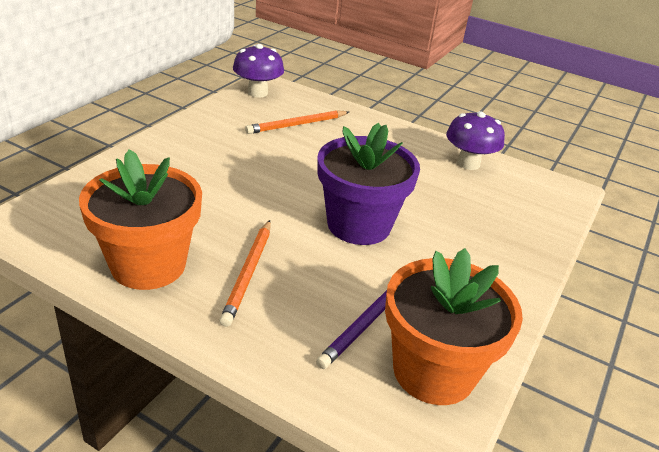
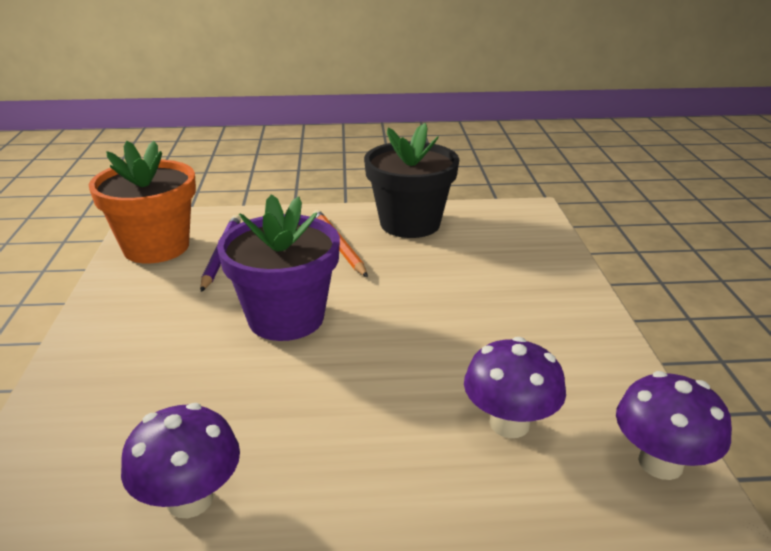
camera: 150 degrees right, 5 degrees down
(148, 265) = (410, 223): orange flower pot -> black flower pot
(297, 125) = (509, 423): orange pencil -> purple mushroom

